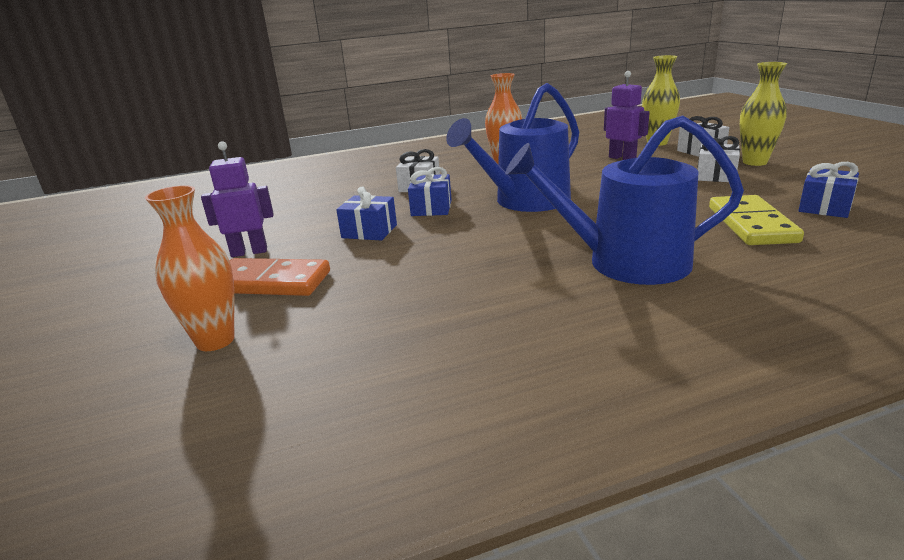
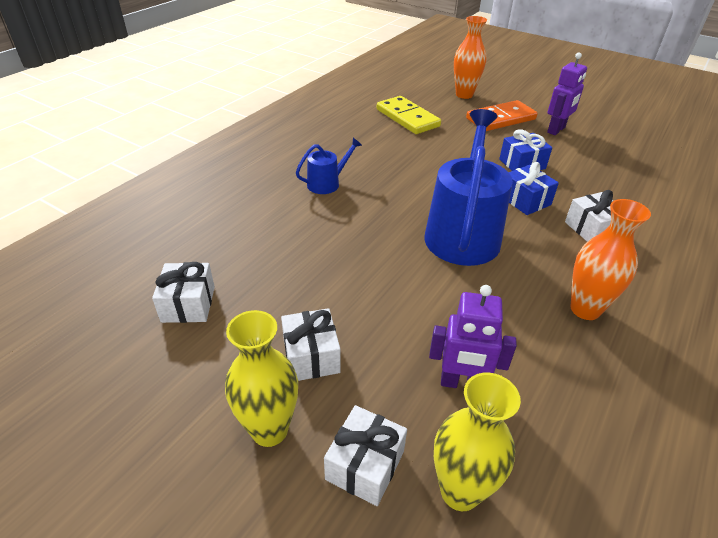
camera: 140 degrees right, 15 degrees up
(626, 262) = (327, 183): blue watering can -> blue watering can, size x0.48
(751, 224) = (254, 252): yellow domino -> yellow domino (407, 118)
(824, 207) = (188, 304): blue gift -> white gift

